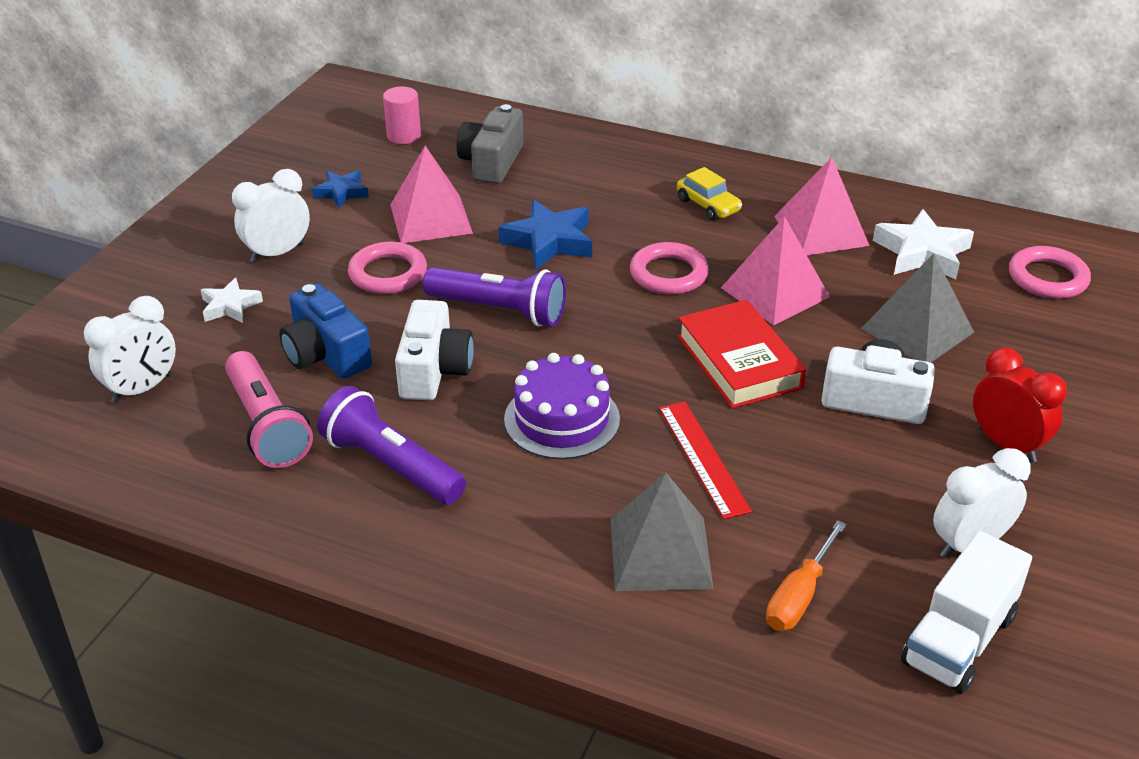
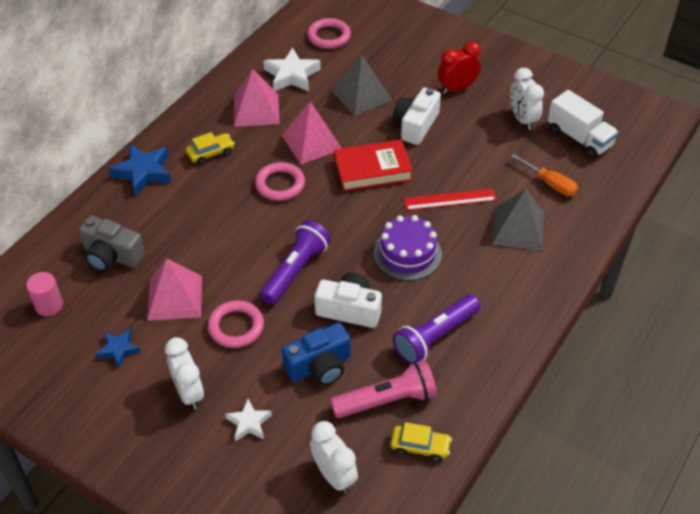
camera: 80 degrees left, 10 degrees up
(183, 467) = (420, 447): none -> yellow car
(549, 241) = (225, 236): blue star -> blue star (143, 172)

